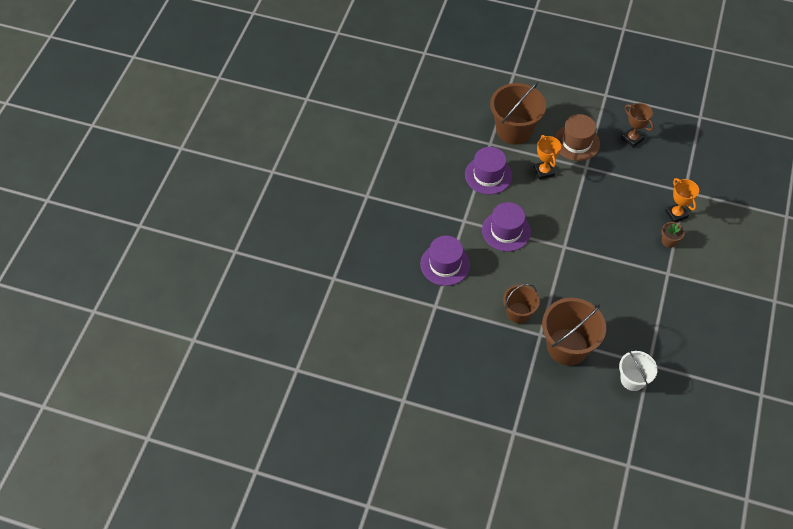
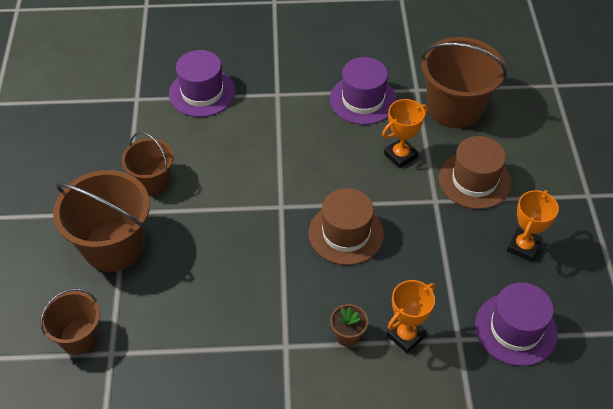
camera: 70 degrees right, 5 degrees down
(506, 231) = (280, 138): purple hat -> purple hat (515, 329)
(596, 219) = (346, 233): none -> brown hat
(632, 139) = (523, 247): brown trophy -> orange trophy
(632, 379) = (79, 337): white bucket -> brown bucket

